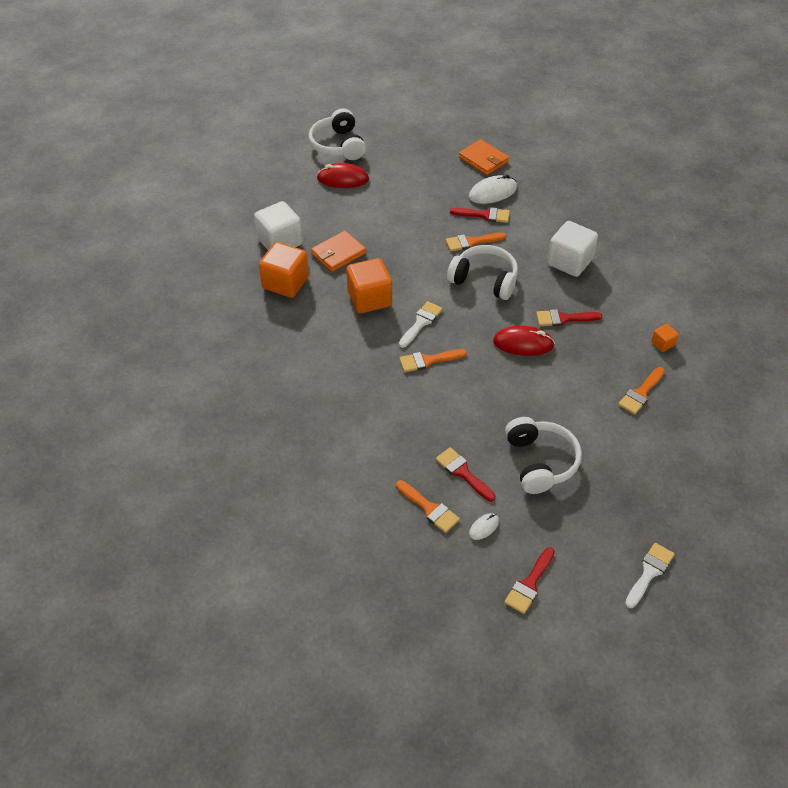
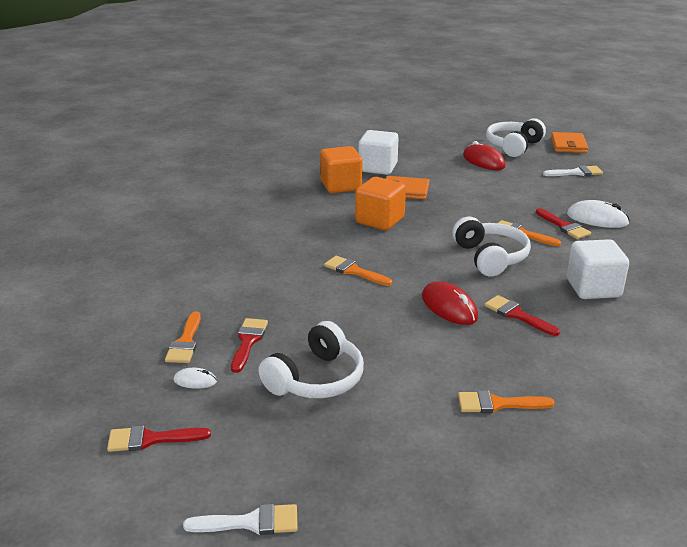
camera: 50 degrees right, 20 degrees down
(421, 322) = (391, 251): white brush -> white brush (576, 173)
(483, 159) = (625, 200): orange wallet -> orange wallet (568, 145)
(662, 344) = (590, 389): orange cube -> none

